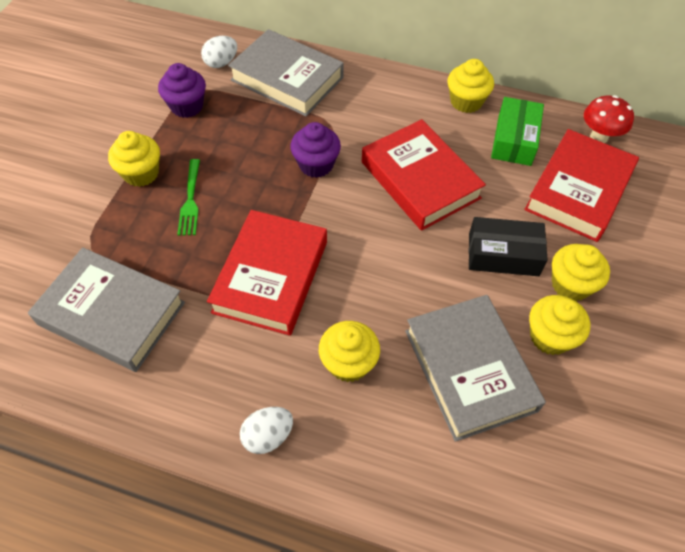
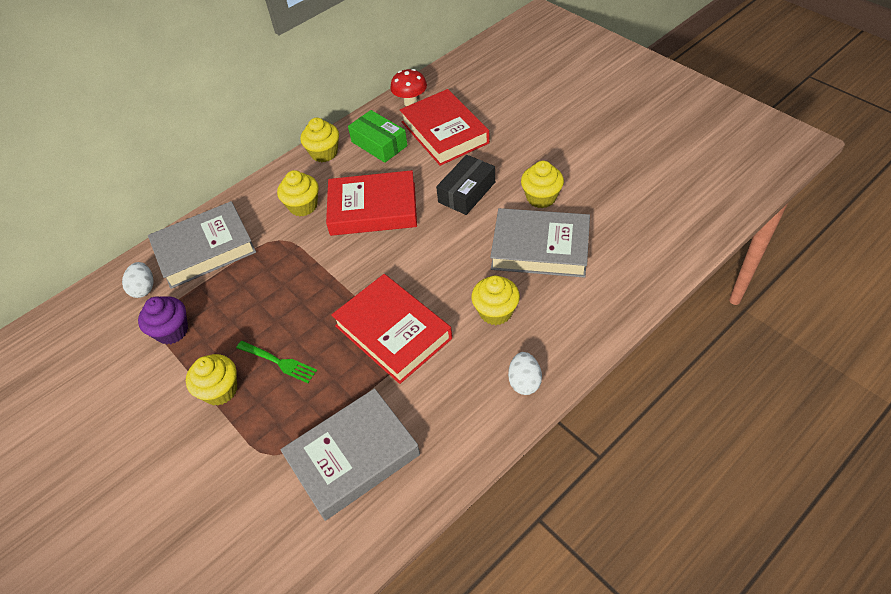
camera: 55 degrees left, 5 degrees down
(316, 165) = (310, 264): purple cupcake -> none
(570, 285) = (511, 170): yellow cupcake -> yellow cupcake (303, 206)

